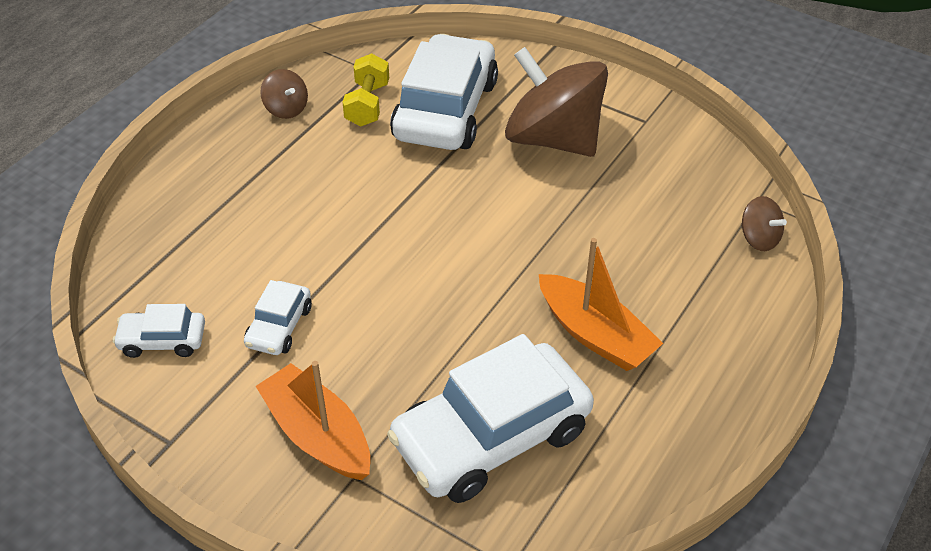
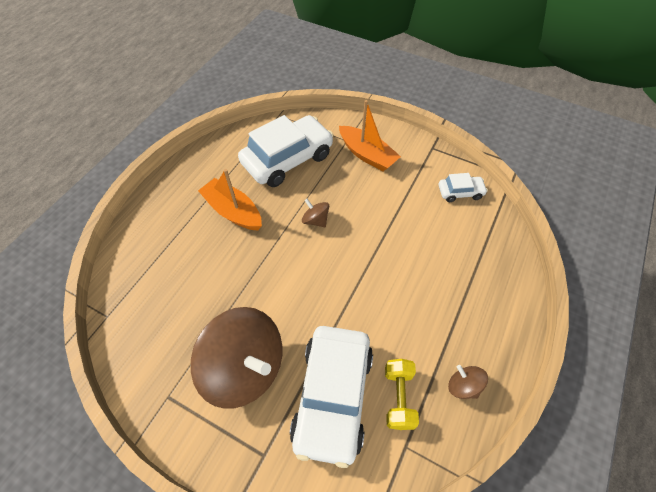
camera: 175 degrees right, 10 degrees up
(279, 326) = (403, 204): white car -> none
(758, 238) = (119, 283): brown spinning top -> brown spinning top (315, 220)

